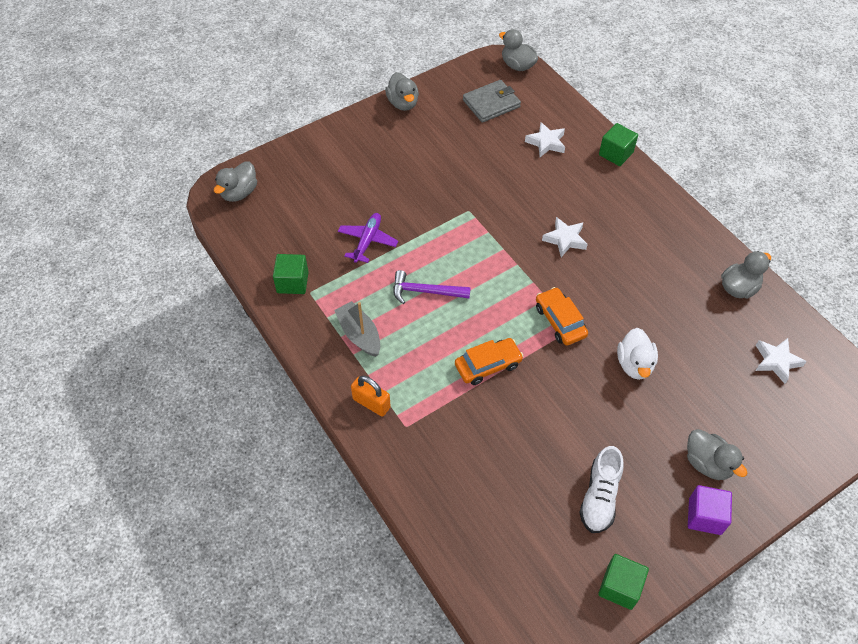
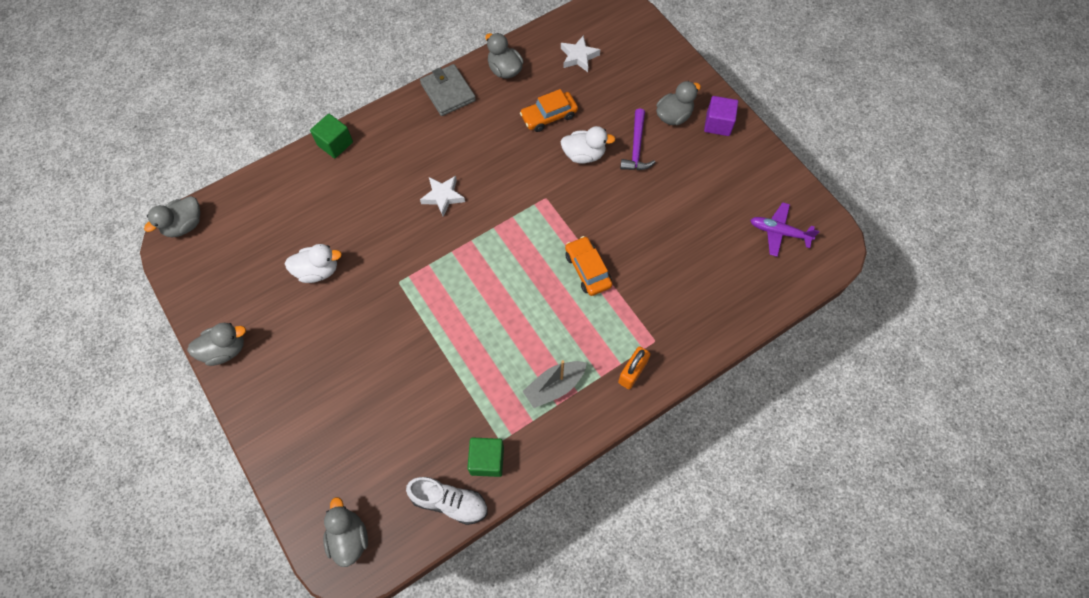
camera: 90 degrees left, 10 degrees up
(239, 193) = (349, 538): grey duck -> grey duck turned 135 degrees counterclockwise
(368, 241) = (433, 383): purple plane -> purple plane (779, 232)
(425, 292) = (502, 324): purple hammer -> purple hammer (636, 147)
(478, 153) = (318, 271): none -> white duck
(491, 103) = (242, 255): grey wallet -> grey wallet (448, 92)
(546, 143) = (311, 204): white star -> none
(560, 321) = (539, 208): orange car -> orange car (549, 116)
(599, 497) = (709, 192): white shoe -> white shoe (449, 502)
(619, 587) = (781, 185): green cube -> none

